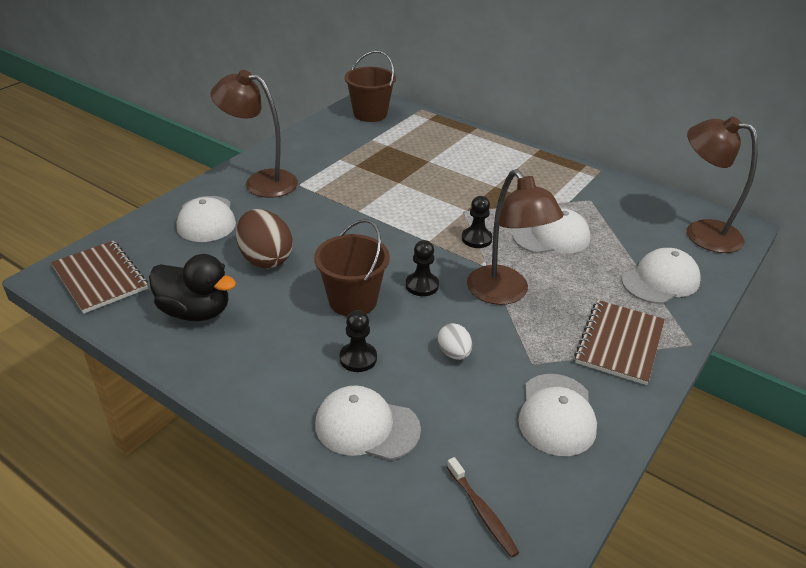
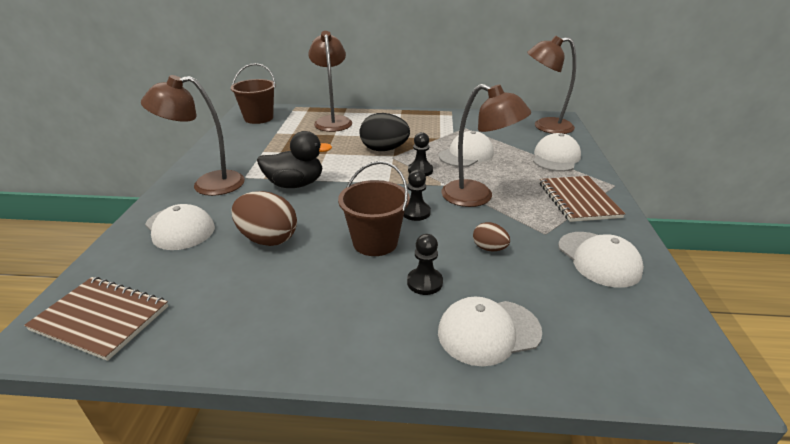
camera: 30 degrees left, 5 degrees down
(195, 311) = (239, 306): black duck -> black duck (295, 184)
(444, 142) = (332, 121): none -> brown lamp
(454, 353) = (489, 248): white egg -> brown egg
(464, 198) = (384, 149): none -> black egg
(482, 512) = (638, 352): brown toothbrush -> none

